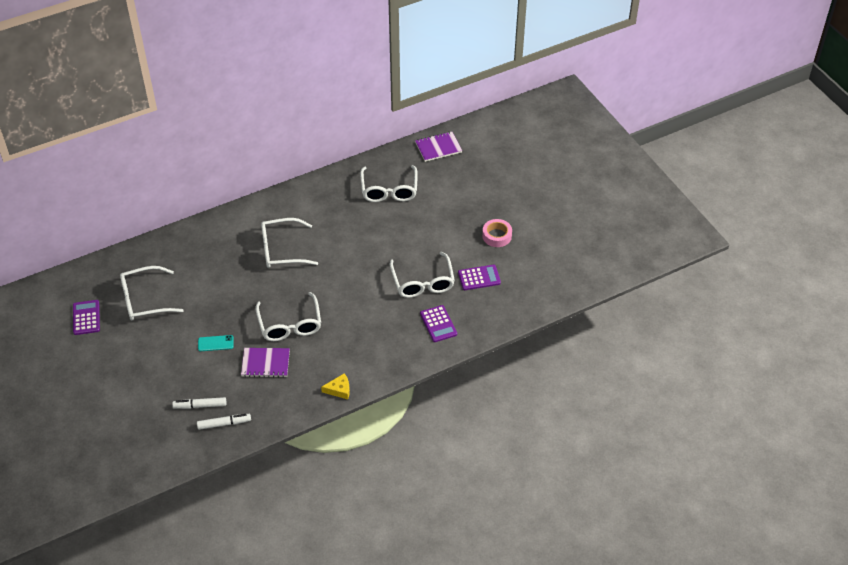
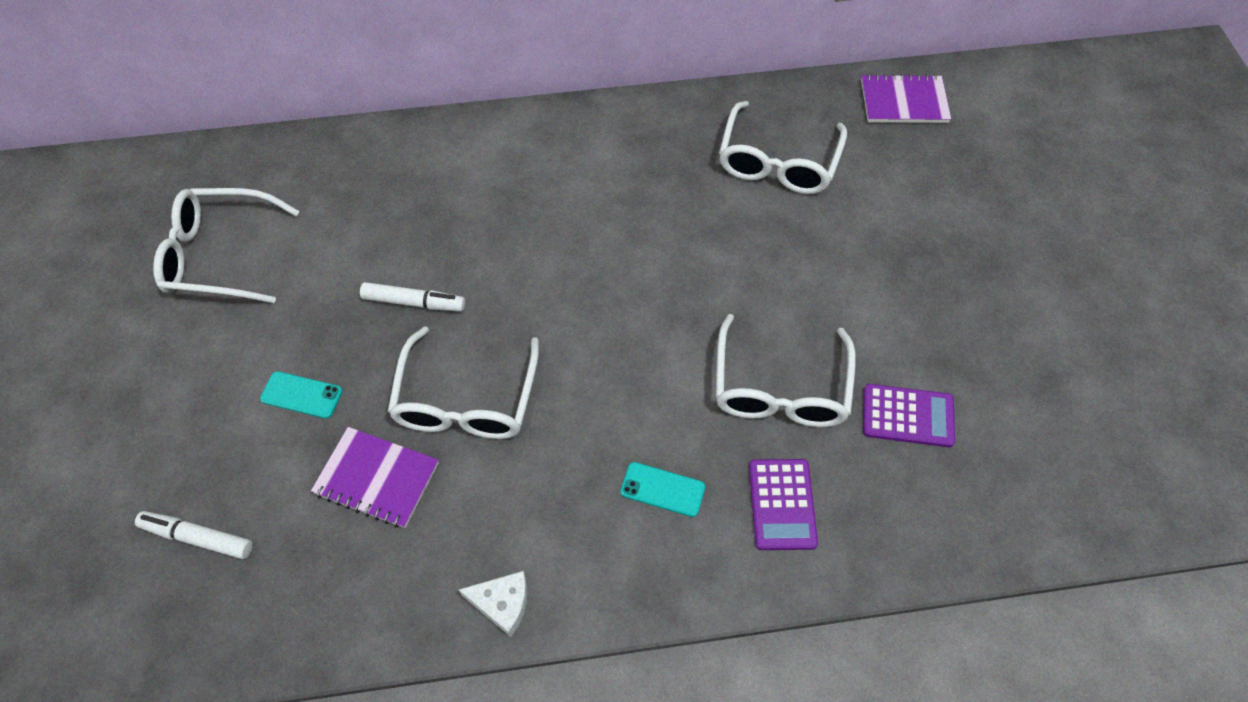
camera: 20 degrees right, 10 degrees up
(86, 318) = (98, 259): purple calculator -> none
(224, 424) = (223, 604): white marker -> white marker (414, 302)
(281, 250) = (521, 227): white glasses -> none
(339, 389) = (502, 603): yellow cheese -> white cheese
(388, 333) = (662, 489): none -> turquoise phone
(497, 236) = (974, 326): pink tape -> none

